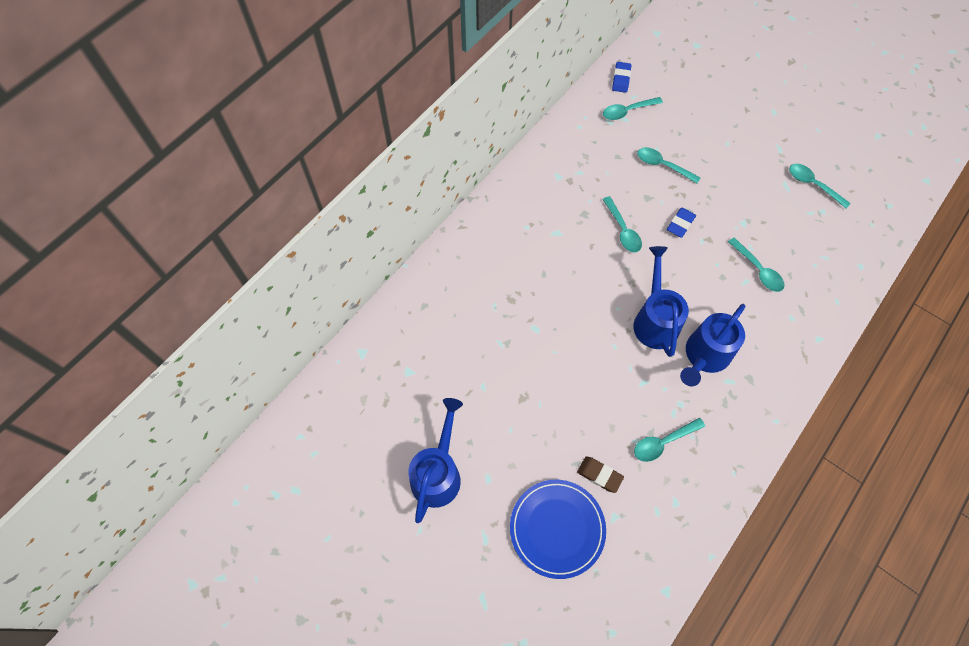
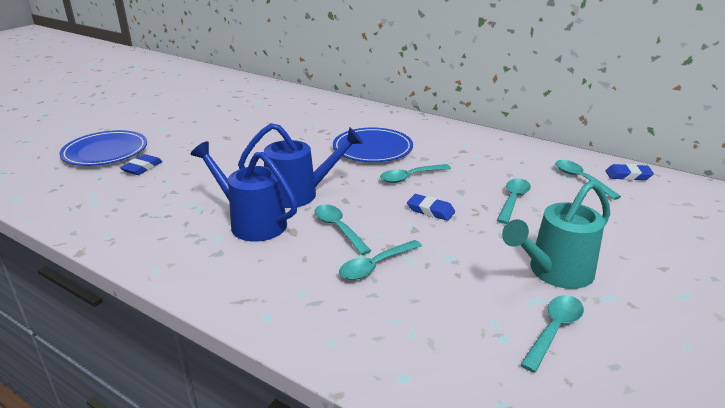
camera: 85 degrees right, 35 degrees down
(438, 472) = (174, 112): blue watering can -> none
(561, 254) = (372, 149): none -> blue plate
(599, 475) = (142, 168): brown eraser -> blue eraser
(663, 442) = (160, 197): turquoise spoon -> turquoise spoon (338, 228)
(757, 168) = (554, 272): none -> turquoise watering can

